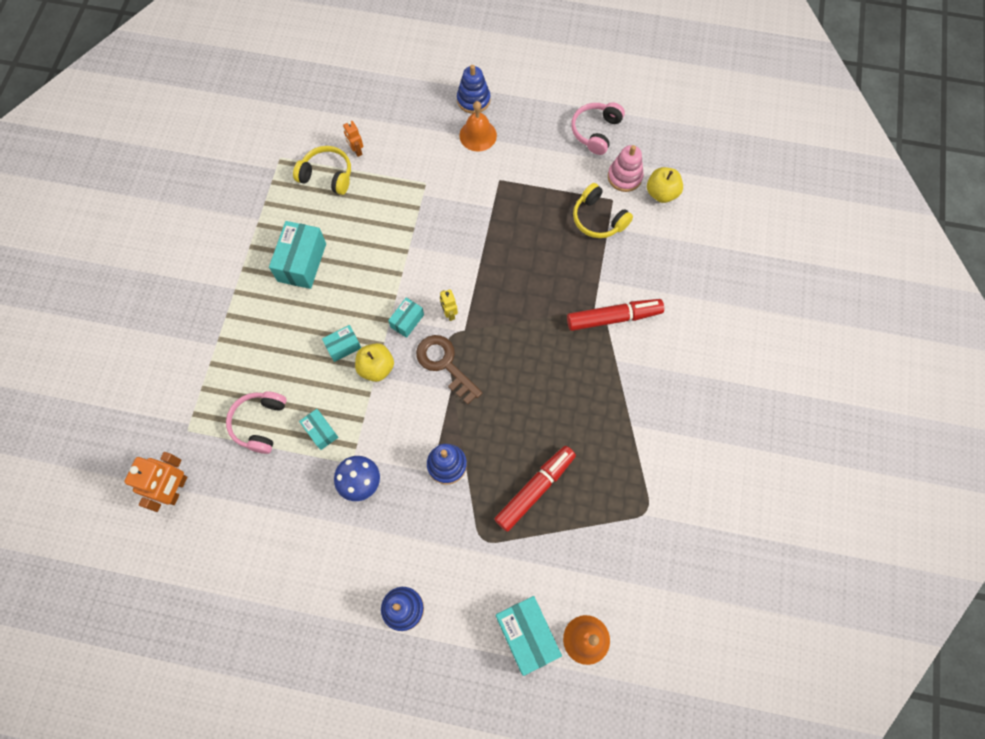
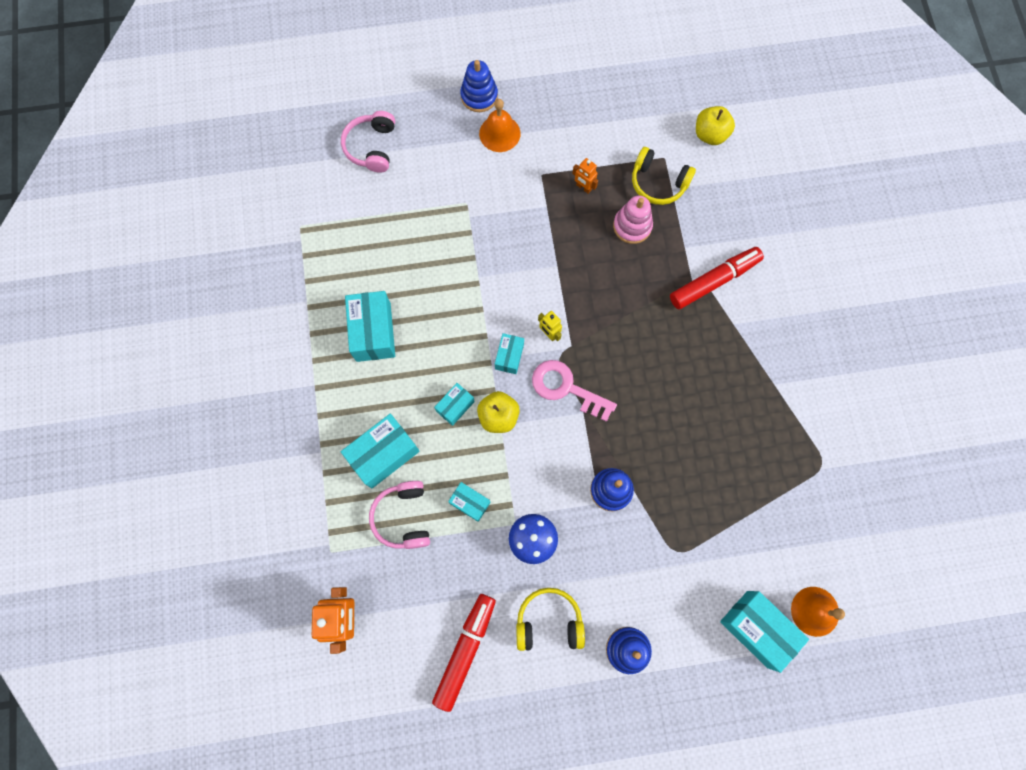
camera: 20 degrees left, 5 degrees up
(266, 365) = (384, 454): none -> turquoise box
(327, 175) = (359, 229): yellow headphones -> yellow headphones (549, 621)
(356, 150) = (379, 191): orange robot -> orange robot (583, 187)
(445, 364) = (566, 388): brown key -> pink key
(535, 489) = (707, 483): red marker -> red marker (465, 650)
(596, 131) = (618, 90): pink headphones -> pink headphones (372, 147)
(624, 177) = (667, 129): pink stacking toy -> pink stacking toy (632, 226)

